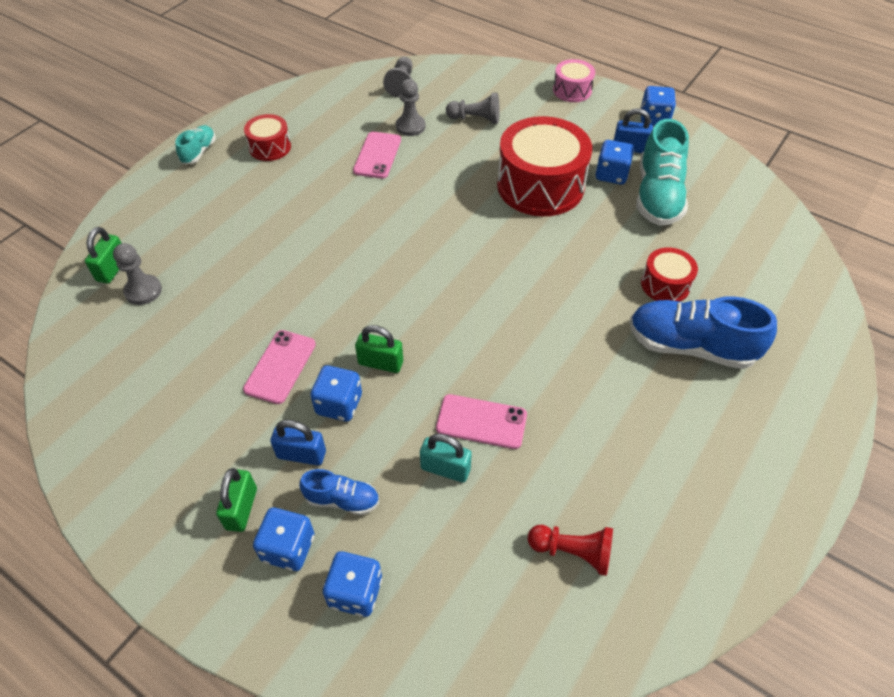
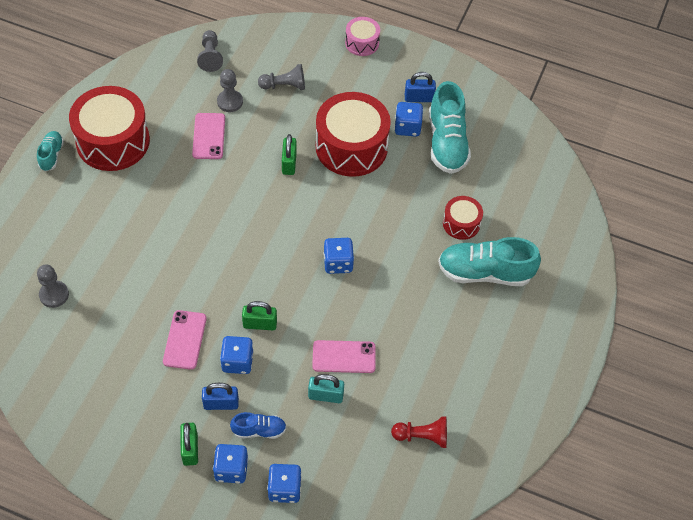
camera: 15 degrees left, 5 degrees up
(112, 269) = (20, 280): green padlock -> green padlock (289, 163)
(270, 147) = (113, 141): red drum -> red drum, size x2.00
(654, 119) = (435, 64): blue dice -> blue dice (338, 263)
(690, 346) = (485, 272): blue shoe -> turquoise shoe

